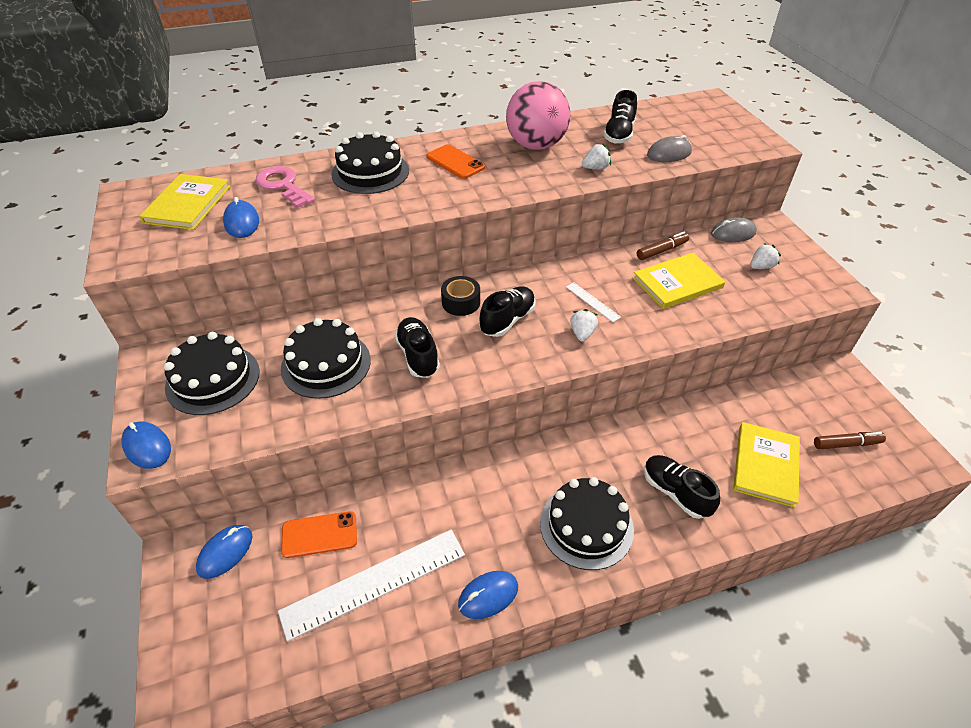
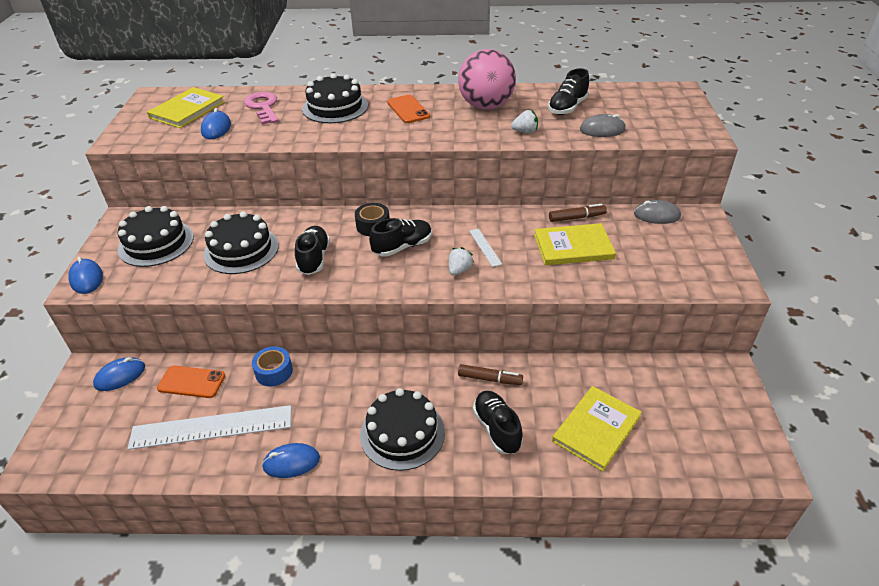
camera: 20 degrees right, 5 degrees down
(409, 495) = (274, 372): none -> blue tape
(761, 267) = (665, 248): white strawberry -> none
(846, 444) = (690, 432): brown marker -> brown marker (489, 379)

